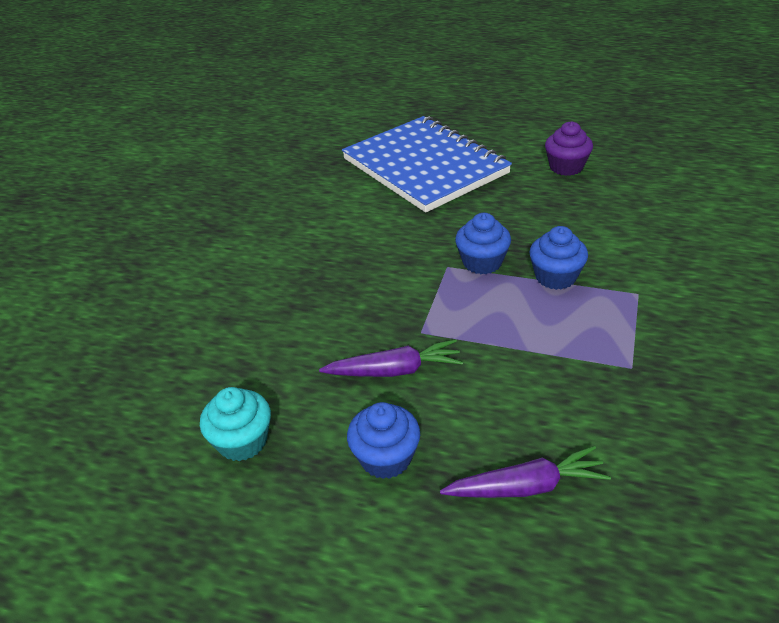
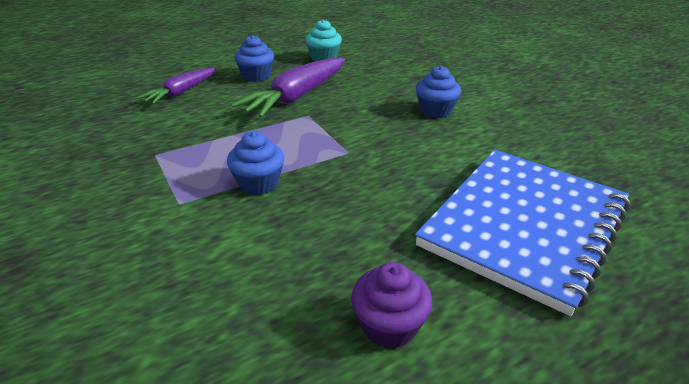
camera: 130 degrees right, 5 degrees down
(395, 370) = (296, 97): purple carrot -> purple carrot, size x1.62
(424, 166) = (524, 226): blue notebook -> blue notebook turned 60 degrees counterclockwise
(482, 262) = (328, 166): blue cupcake -> blue cupcake (435, 111)

